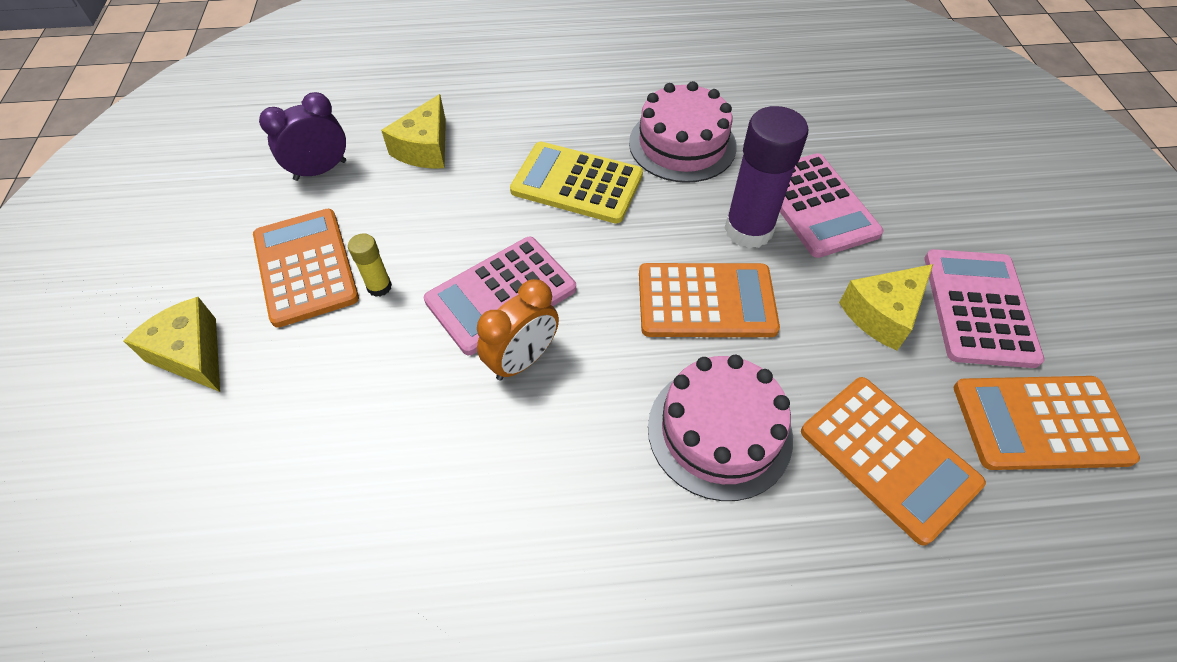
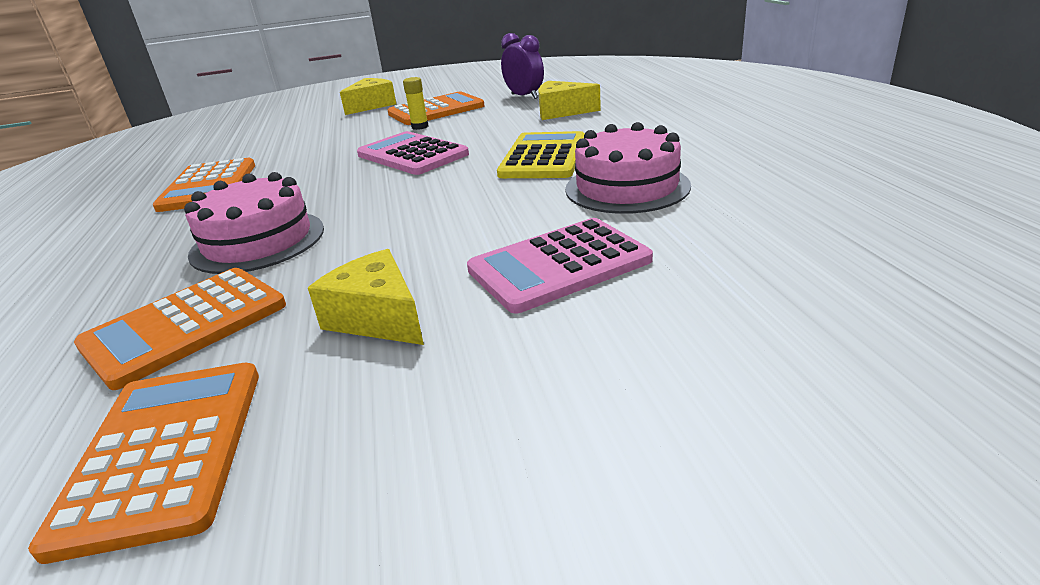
camera: 85 degrees right, 25 degrees down
(522, 360) = (350, 170): orange clock -> none
(706, 301) = (403, 221): orange calculator -> orange calculator (209, 186)
(748, 230) = (504, 231): purple glue stick -> none
(978, 308) = (381, 401): pink calculator -> none

